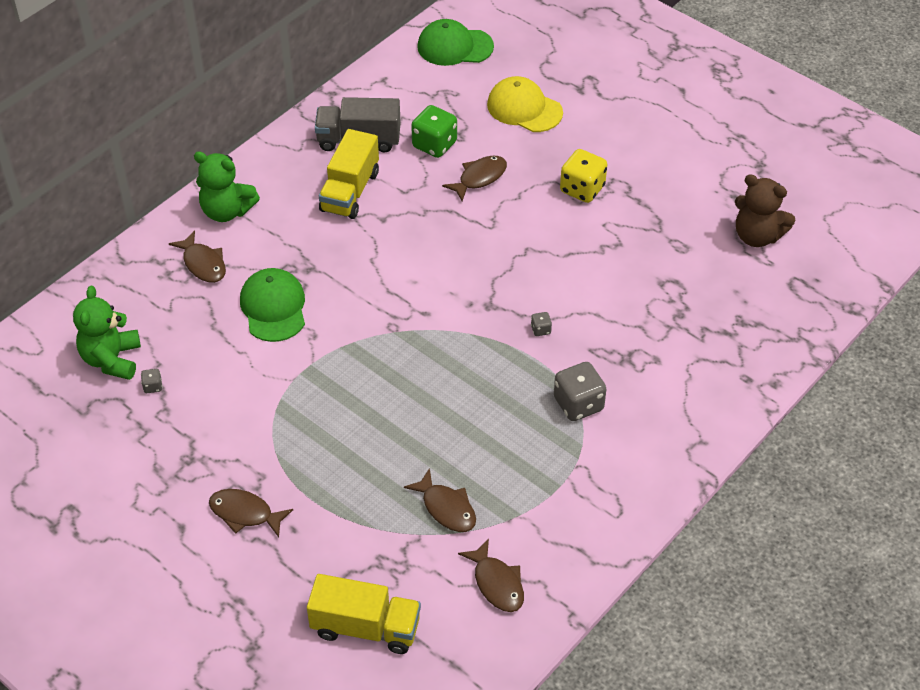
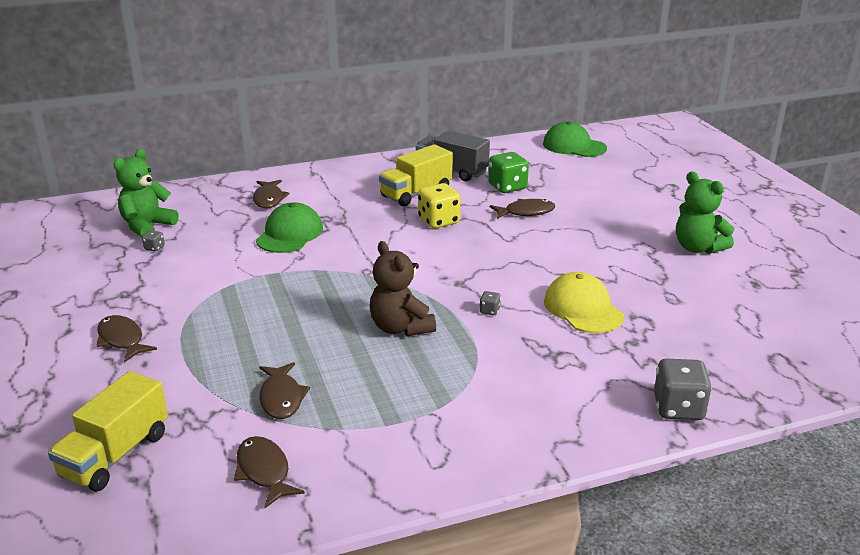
camera: 30 degrees right, 20 degrees down
(227, 211) = (317, 179): green teddy bear -> green teddy bear (697, 248)
(365, 627) = (115, 455): yellow truck -> yellow truck turned 75 degrees clockwise
(497, 583) = (264, 471): brown fish -> brown fish turned 150 degrees clockwise
(524, 108) = (600, 187): yellow cap -> yellow cap (583, 308)
(578, 404) = (476, 370): grey dice -> grey dice (678, 408)
(582, 189) = (609, 240): yellow dice -> yellow dice (438, 221)
(757, 236) = (758, 314): brown teddy bear -> brown teddy bear (400, 328)

